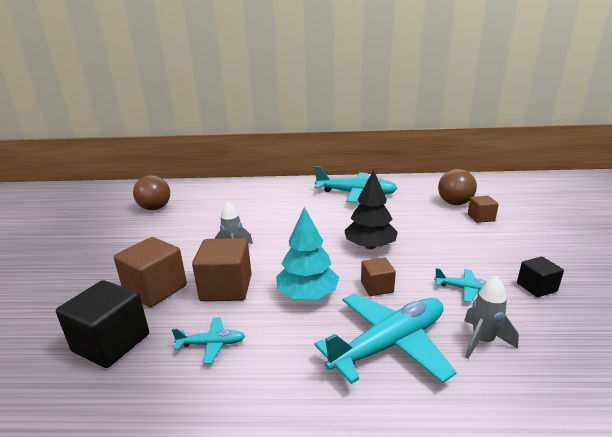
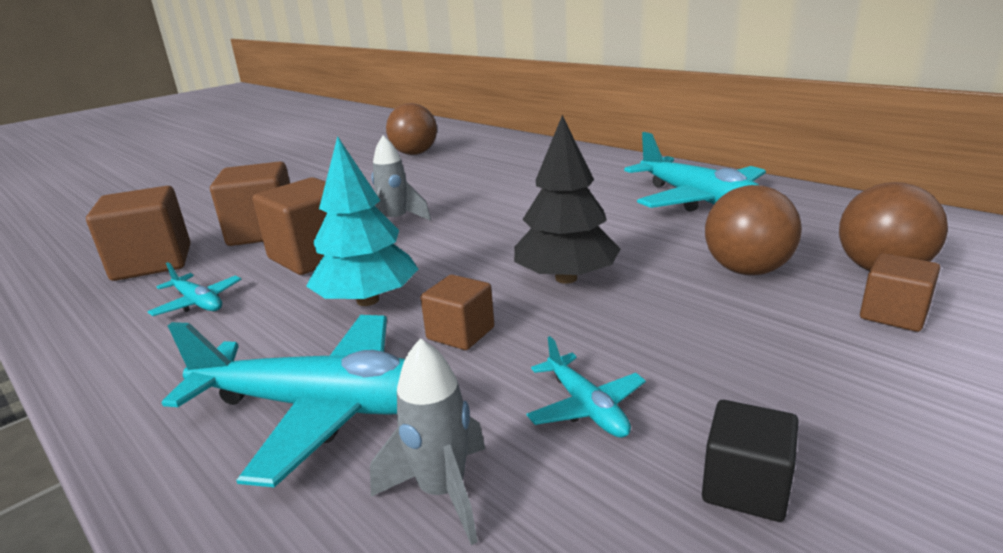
camera: 45 degrees right, 0 degrees up
(111, 343) = (152, 263): black cube -> brown cube
(421, 218) = (747, 270): none -> brown ball

